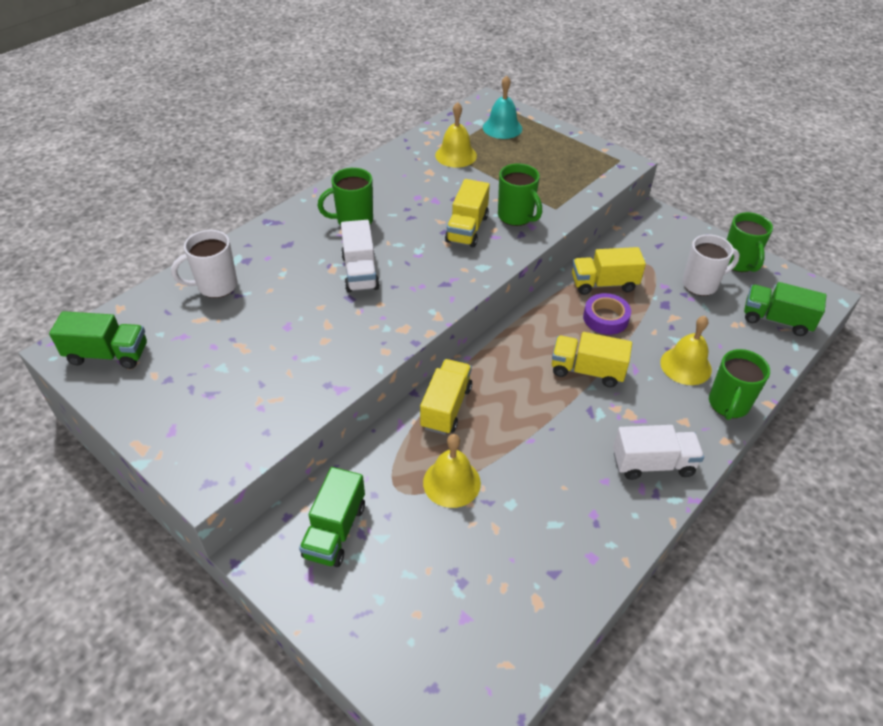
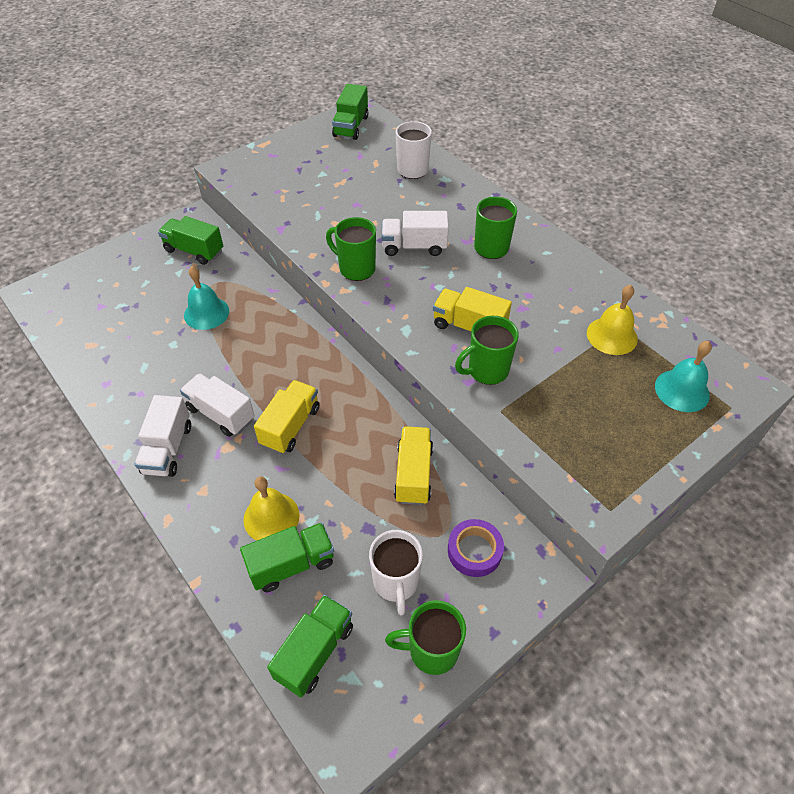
camera: 100 degrees right, 5 degrees up
(446, 407) = (280, 319): yellow truck -> none
(451, 482) = (206, 313): yellow bell -> turquoise bell
(593, 429) = (221, 414): none -> white truck
(605, 318) = (358, 461): purple tape -> purple tape (474, 551)
(719, 344) = (291, 564): none -> green truck
(728, 405) = (208, 539): green mug -> green mug (356, 268)

